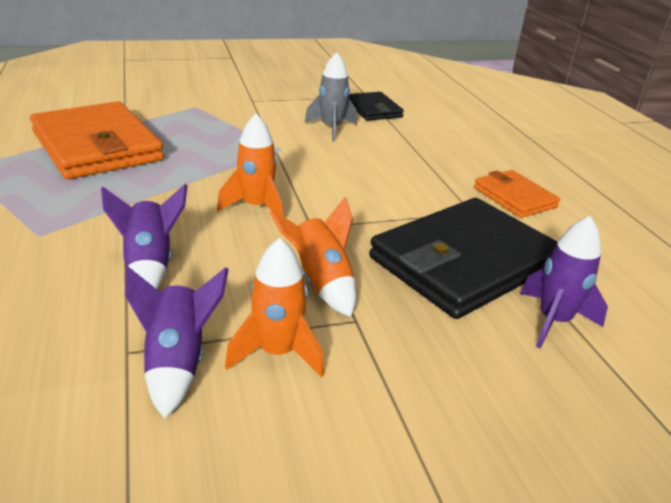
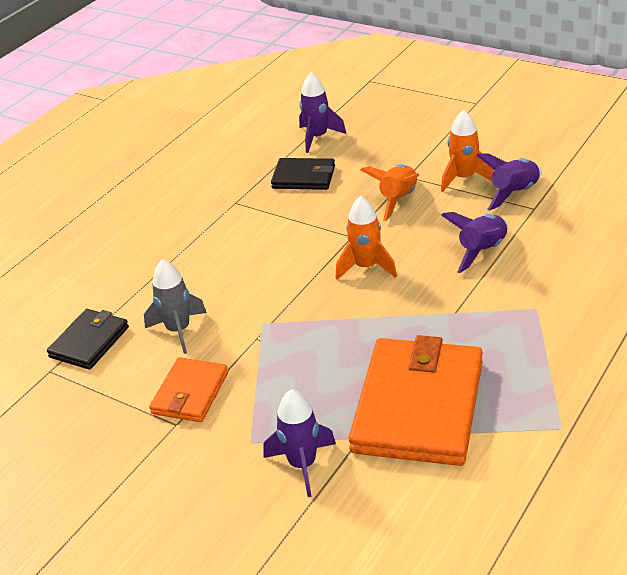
camera: 125 degrees left, 5 degrees up
(148, 107) = (302, 465): none -> purple rocket
(464, 262) = (304, 177): black wallet -> black wallet, size x0.52
(514, 197) = (187, 199): orange wallet -> orange wallet (190, 393)

